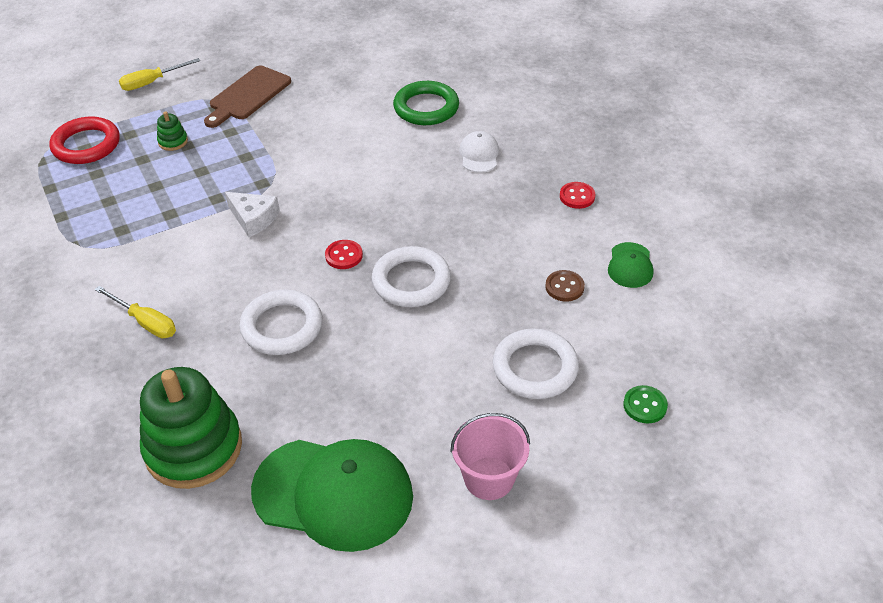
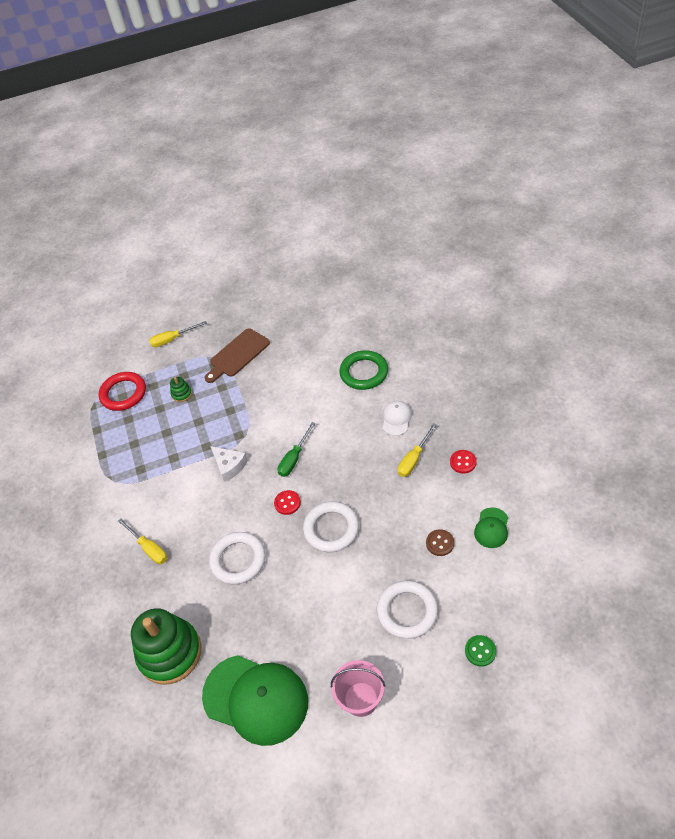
camera: 15 degrees right, 5 degrees up
(345, 205) = (294, 458): none -> green screwdriver
(511, 197) = (414, 459): none -> yellow screwdriver

